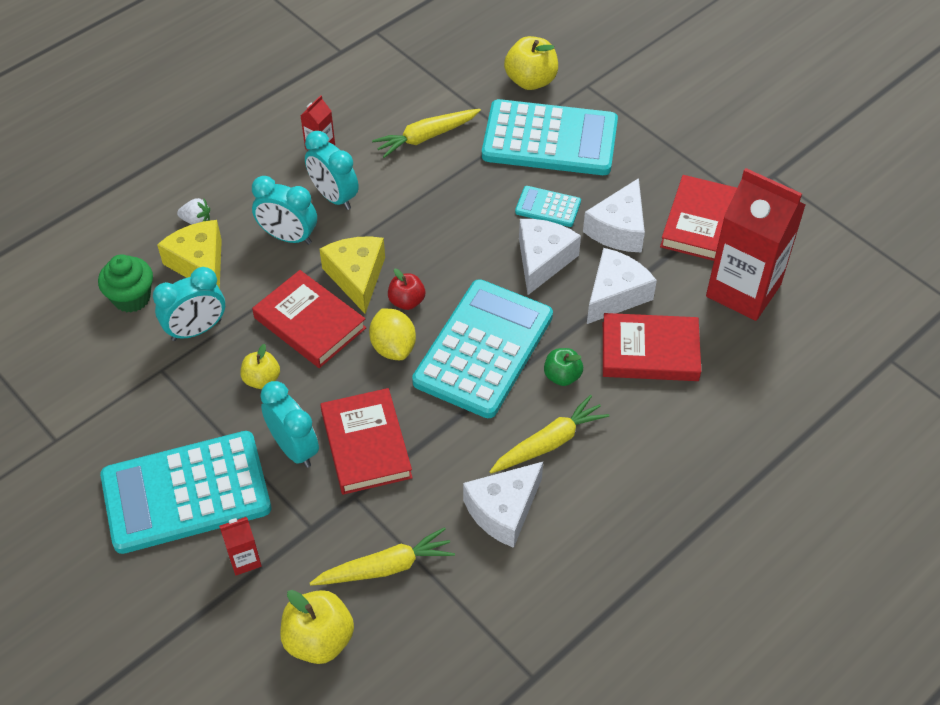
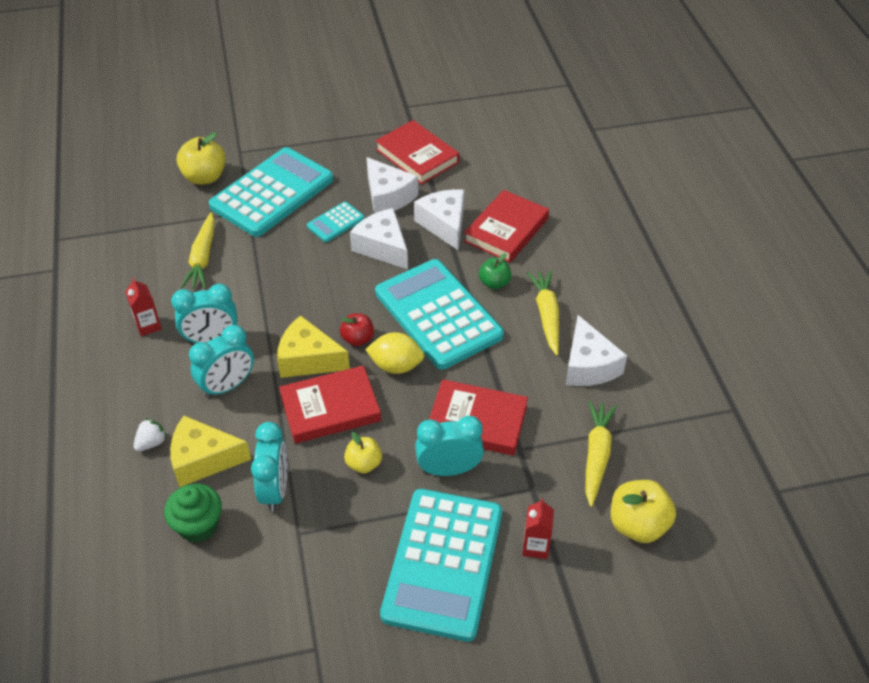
camera: 60 degrees left, 5 degrees down
(743, 290) = (490, 164): red carton -> none

